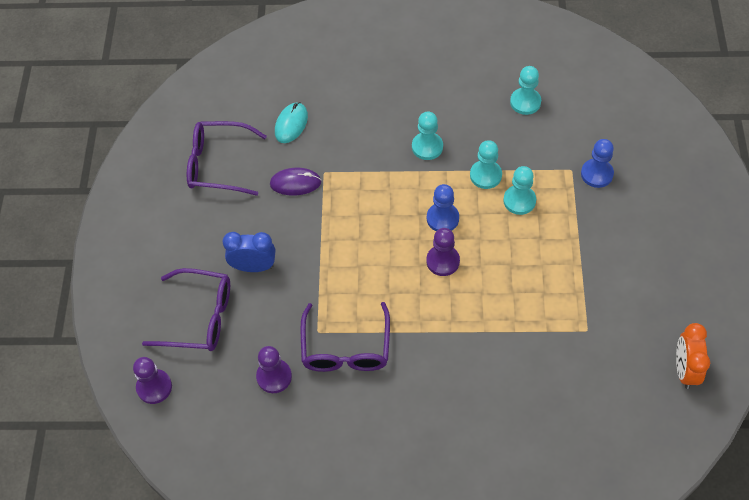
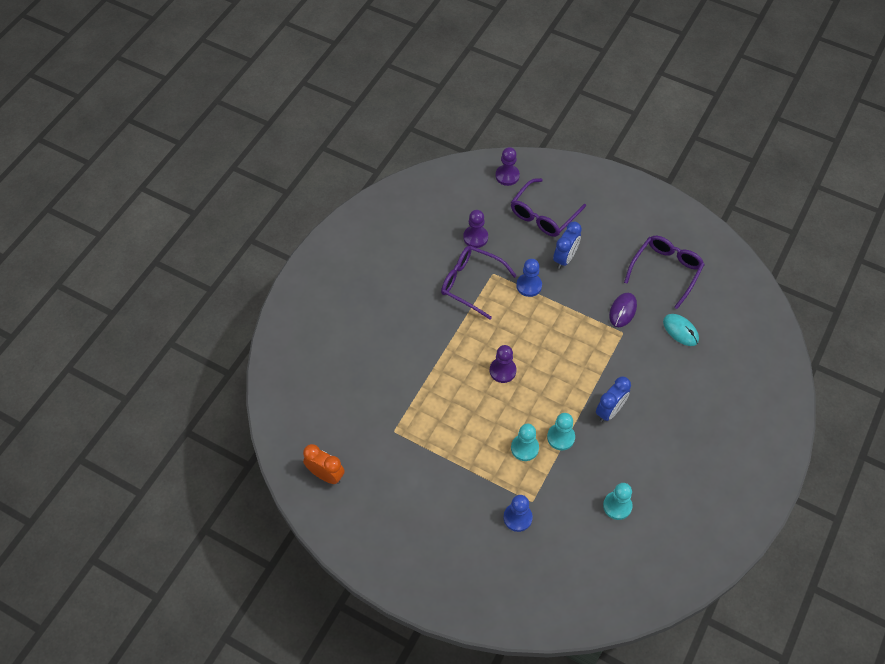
camera: 115 degrees right, 0 degrees up
(427, 147) = (610, 411): turquoise pawn -> blue clock
(442, 218) = (538, 388): blue pawn -> blue pawn (529, 286)

